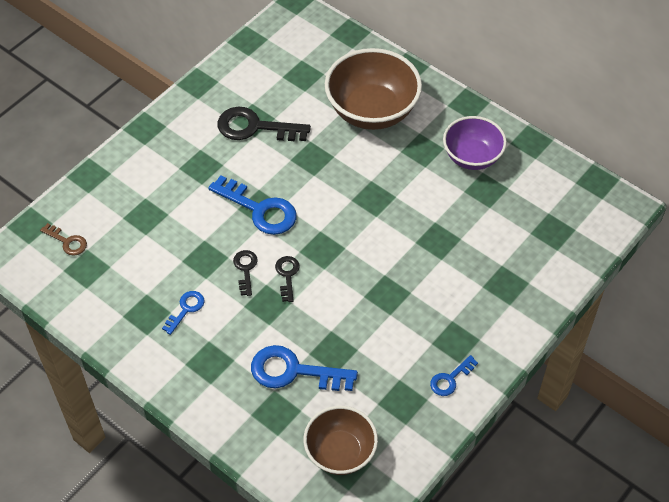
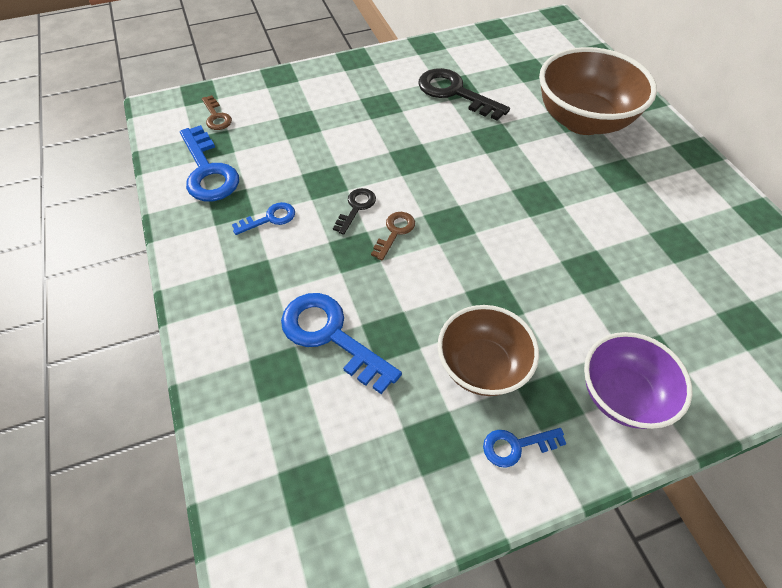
camera: 30 degrees right, 0 degrees up
(260, 210) = (410, 161): blue key -> blue key (208, 171)
(287, 275) = (395, 232): black key -> brown key
(340, 452) = (316, 466): brown bowl -> brown bowl (482, 366)
(472, 157) = (677, 202): purple bowl -> purple bowl (622, 395)

